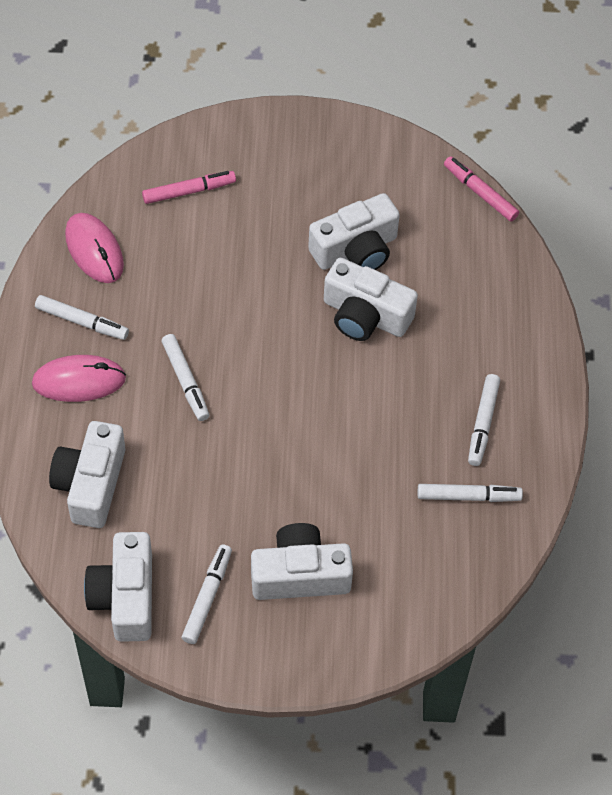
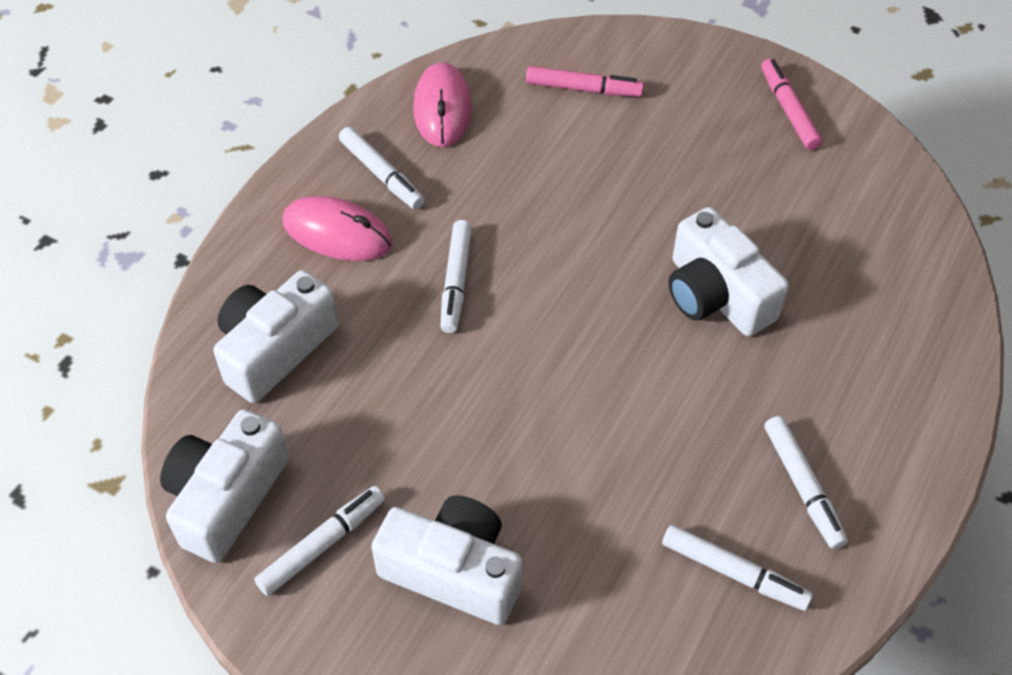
camera: 30 degrees right, 5 degrees down
(356, 250) = (745, 219): white camera -> none
(480, 193) = (937, 214): pink marker -> pink marker (788, 110)
(483, 423) = (802, 486): white marker -> white marker turned 60 degrees counterclockwise

